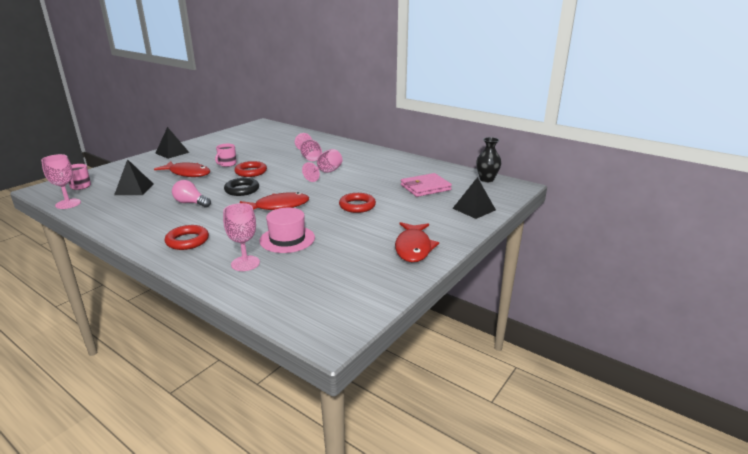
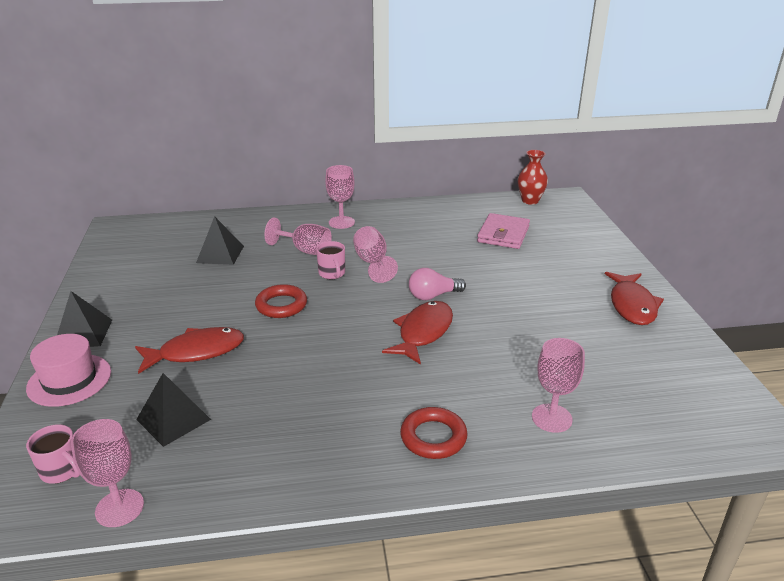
camera: 45 degrees left, 5 degrees up
(191, 203) = (312, 389): pink light bulb -> pink light bulb (433, 296)
(227, 164) = (221, 310): pink mug -> pink mug (332, 274)
(242, 190) = (331, 335): black ring -> none
(287, 239) = (522, 364): pink hat -> pink hat (69, 380)
(353, 152) = (341, 222): none -> pink goblet
(357, 206) = (494, 287): red ring -> none
(413, 248) = (632, 305): red fish -> red fish turned 45 degrees clockwise
(474, 209) = (586, 238): black pyramid -> black pyramid (220, 254)
(486, 179) = (530, 201): black vase -> red vase

